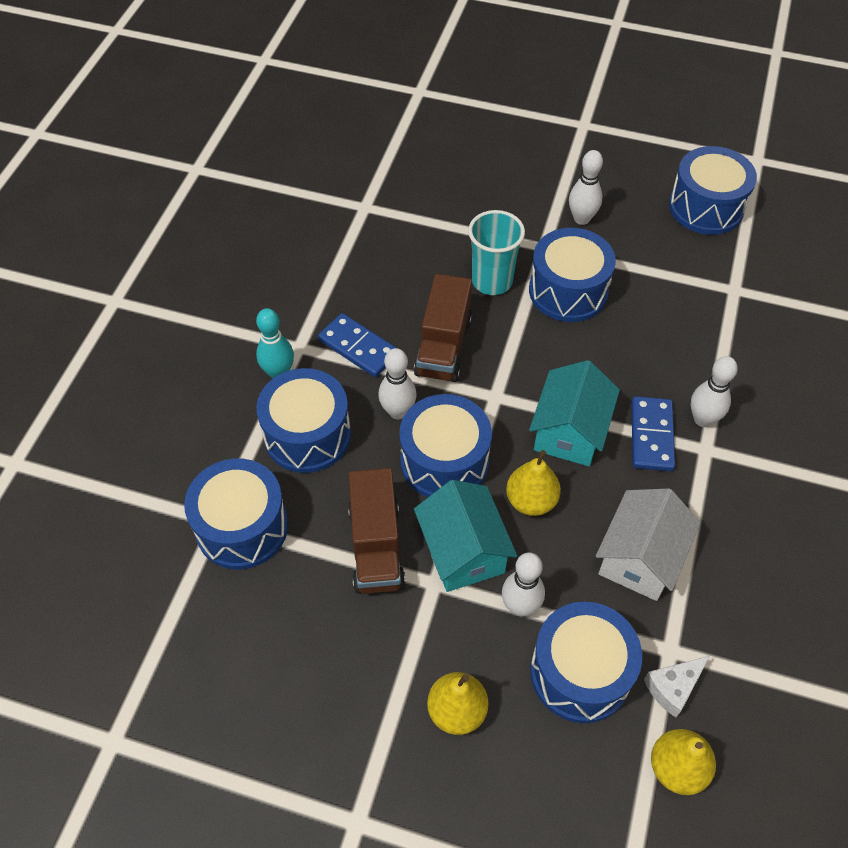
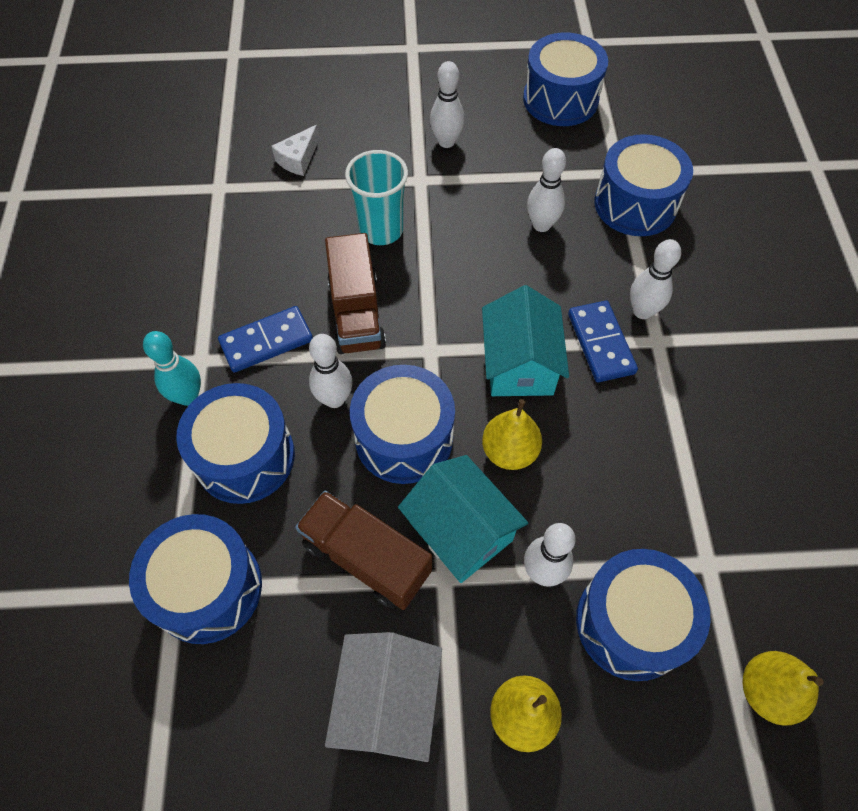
camera: 20 degrees left, 5 degrees up
(358, 347) = (266, 341): blue domino -> blue domino turned 45 degrees counterclockwise
(376, 546) = (366, 558): brown truck -> brown truck turned 150 degrees clockwise
(568, 291) = (461, 219): blue drum -> blue drum (635, 204)
(640, 317) = (541, 225): none -> white bowling pin
(640, 558) = (640, 475): white house -> white house (387, 702)
(673, 687) = (728, 604): white cheese -> white cheese (298, 159)

